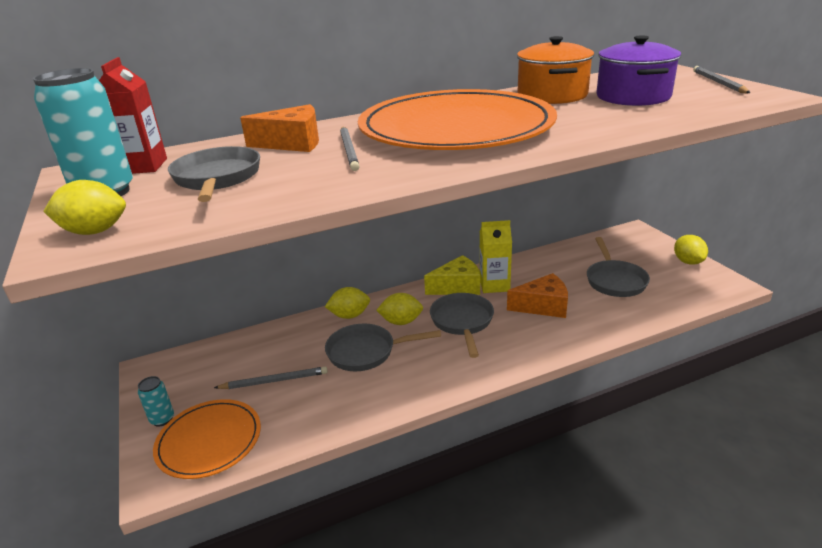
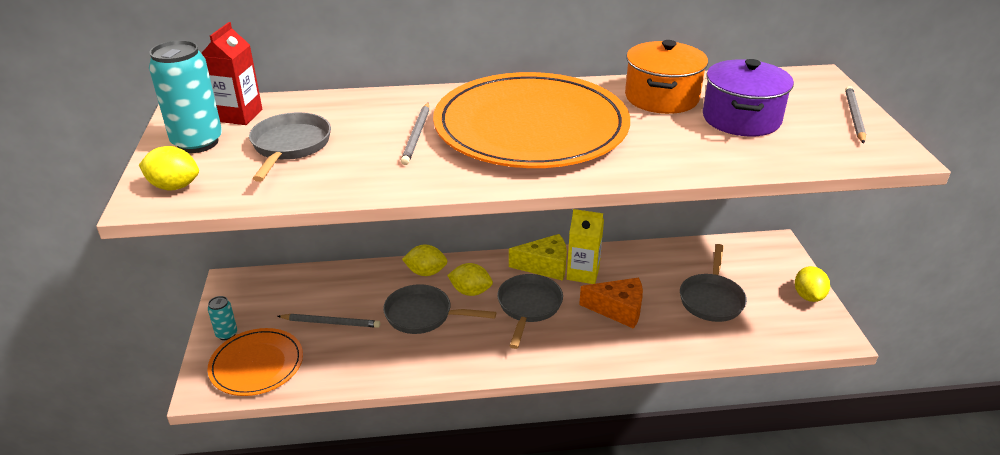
camera: 15 degrees right, 5 degrees up
(292, 143) = (374, 114): orange cheese -> none

